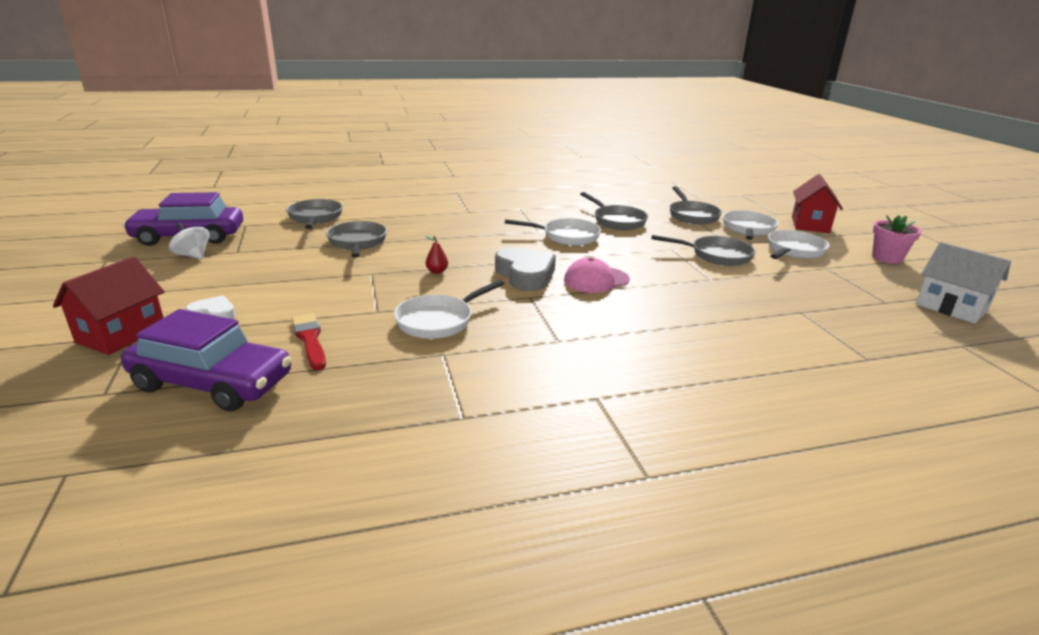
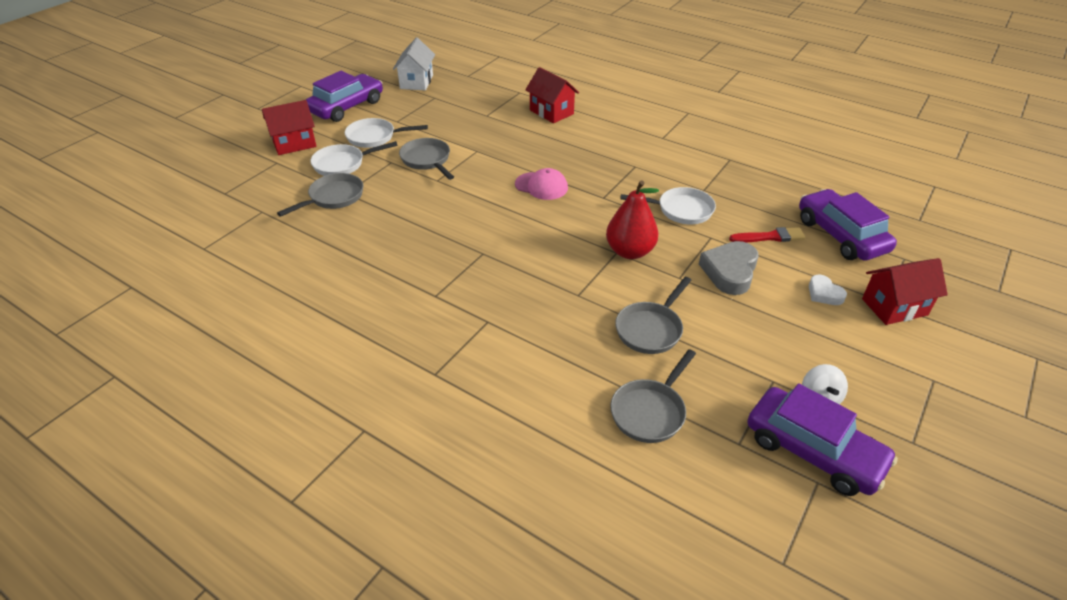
camera: 130 degrees left, 15 degrees up
(310, 339) = (770, 237): red brush -> red brush turned 120 degrees counterclockwise
(437, 271) = (630, 251): red pear -> red pear, size x2.50
(525, 275) = (576, 214): grey heart -> grey heart (729, 271)
(567, 236) = (476, 233): white pan -> none
(617, 221) = (399, 227): grey pan -> none
(773, 354) = (551, 112): none -> red house
(887, 258) = (346, 107): pink flower pot -> purple car

